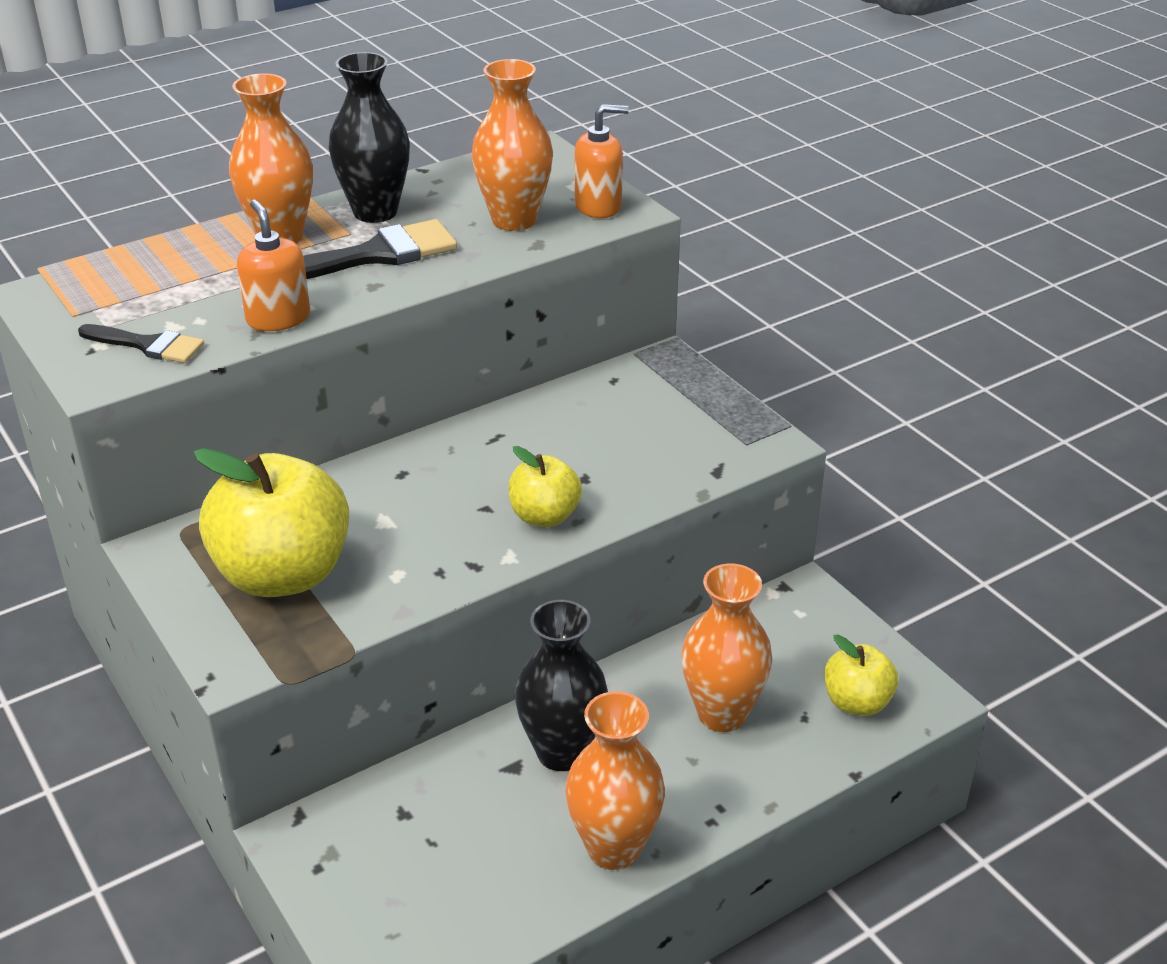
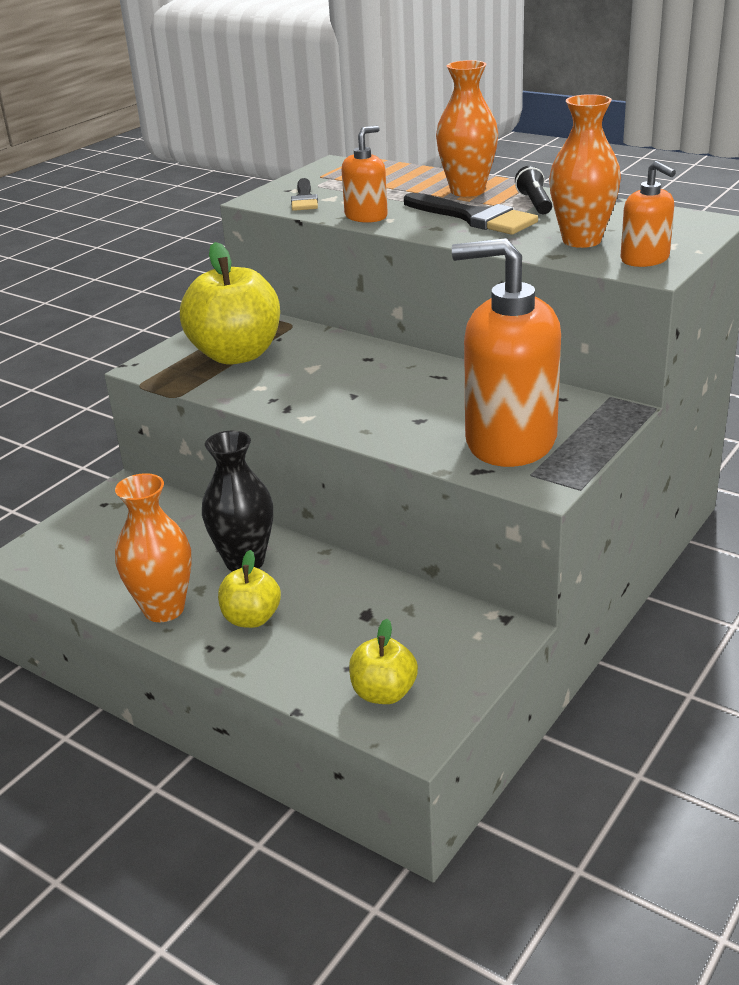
camera: 70 degrees right, 5 degrees down
(375, 212) = (535, 203): black vase -> black flashlight
(544, 516) = (360, 417): yellow apple -> yellow apple (251, 618)
(675, 436) = (510, 441): none -> orange soap dispenser
(722, 714) = (326, 623): orange vase -> none

